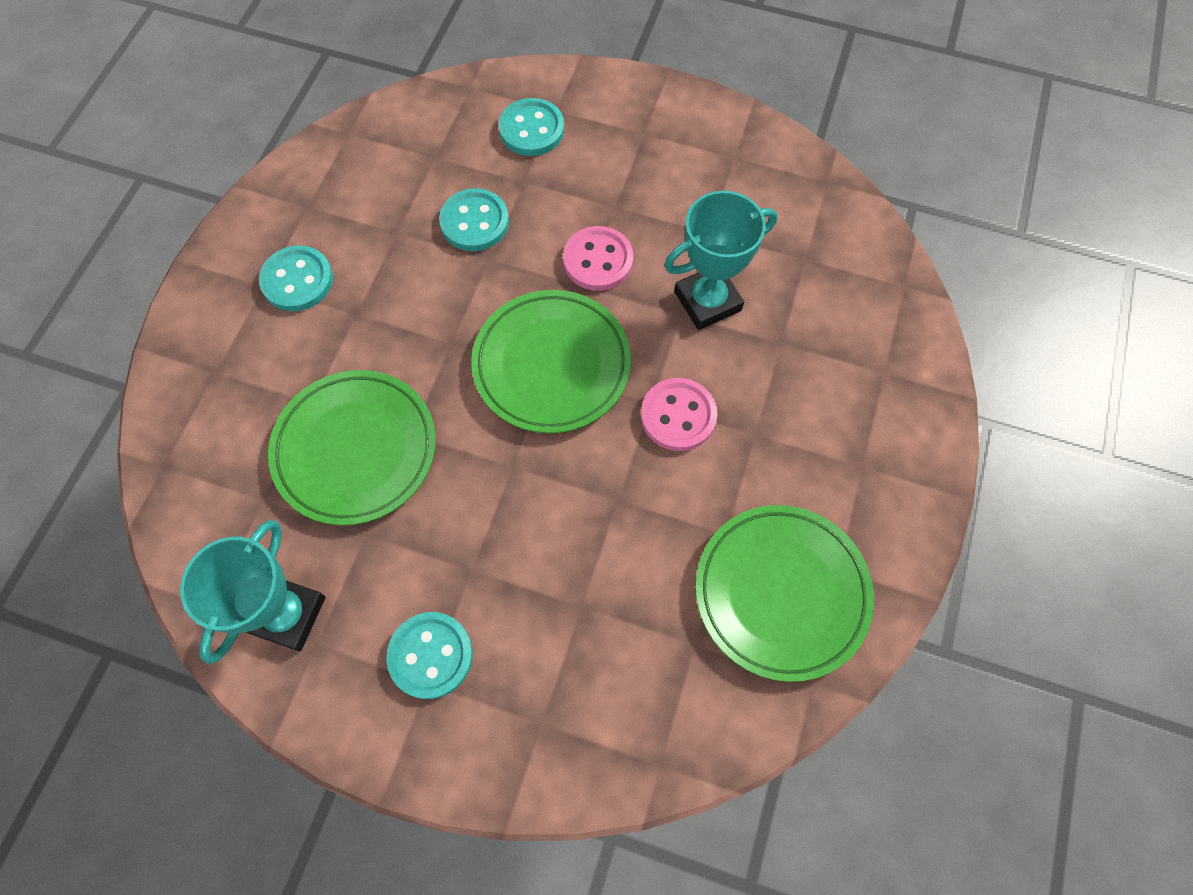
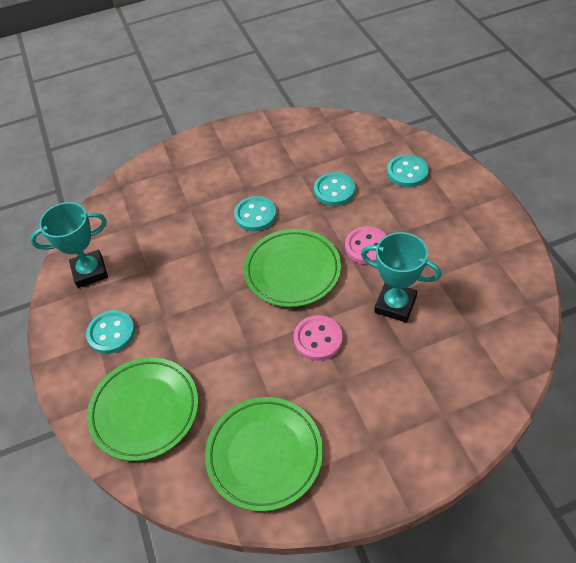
camera: 55 degrees right, 15 degrees down
(297, 280) = (240, 160): turquoise button -> turquoise button (255, 215)
(356, 450) = (182, 237): green plate -> green plate (145, 410)

